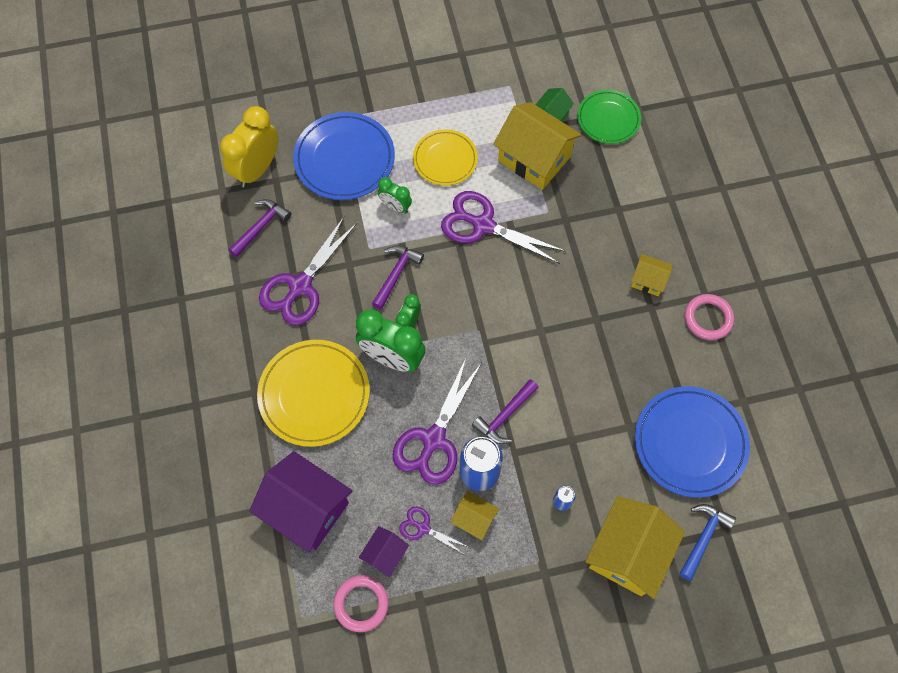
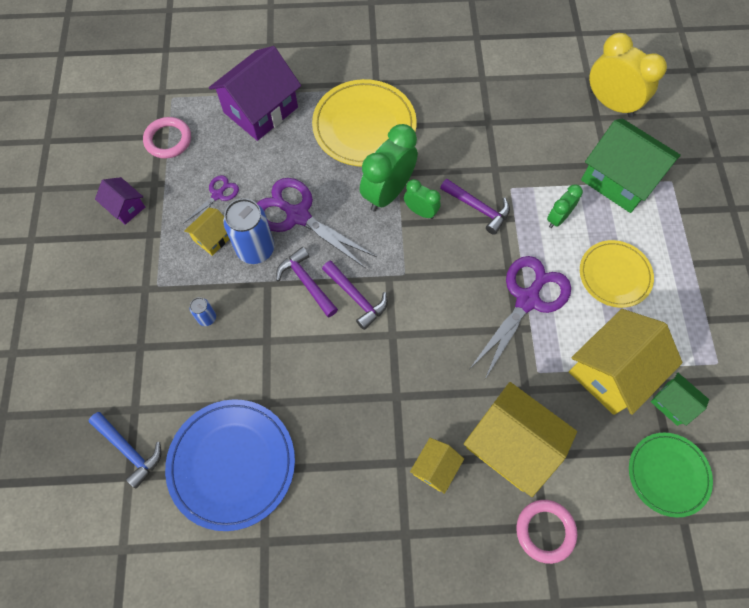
camera: 100 degrees right, 0 degrees up
(261, 227) = (544, 101): purple hammer -> purple hammer (356, 297)
(300, 286) = (476, 126): purple scissors -> none
(344, 159) = (619, 179): blue plate -> green house
(385, 554) = (204, 162): purple house -> purple house (125, 207)
(628, 553) = (139, 369): yellow house -> yellow house (511, 445)
(708, 318) = (374, 528): pink ring -> pink ring (545, 531)

